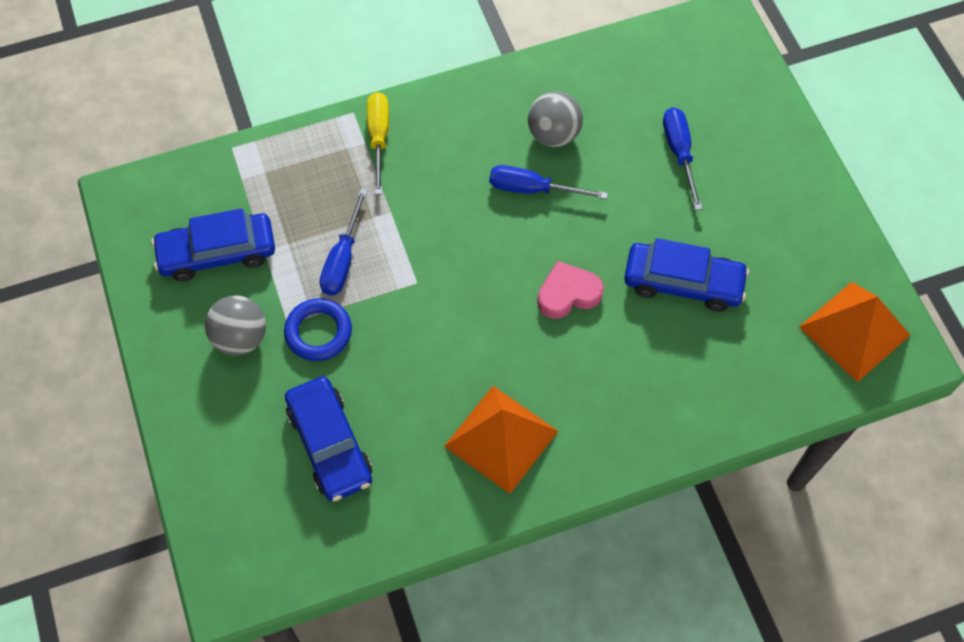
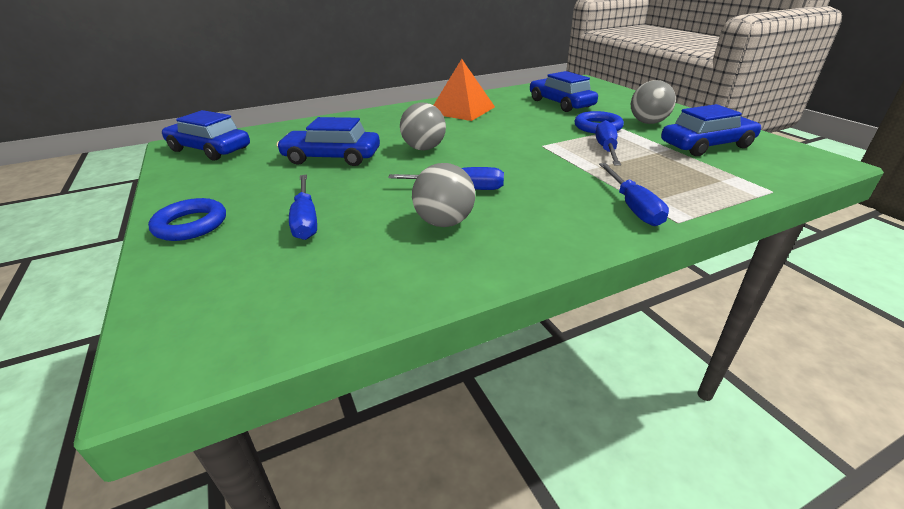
camera: 175 degrees right, 30 degrees down
(378, 138) = (633, 207): yellow screwdriver -> blue screwdriver
(568, 293) = (424, 148): pink heart -> grey ball
(783, 158) = (191, 225): none -> blue ring
(854, 330) = (209, 149): orange pyramid -> blue car

